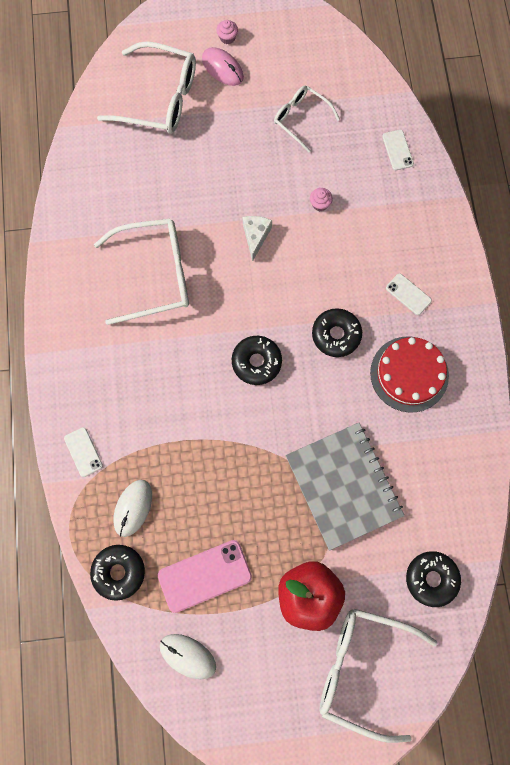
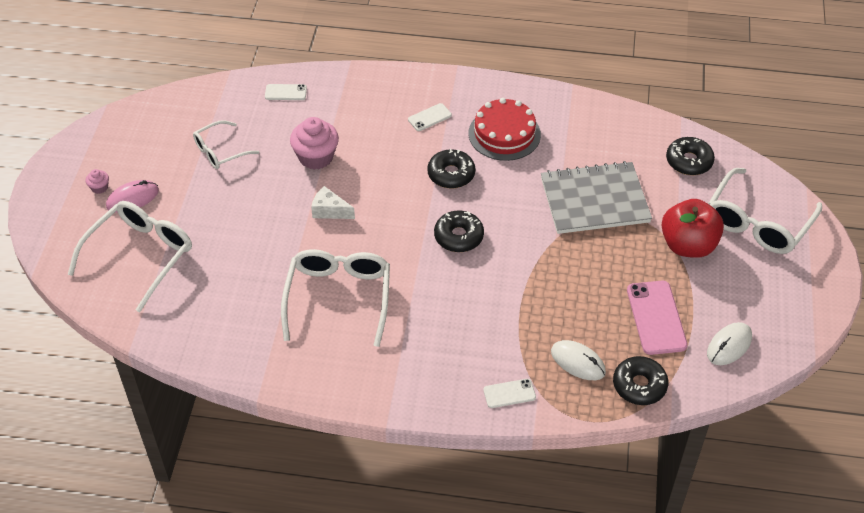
camera: 75 degrees left, 25 degrees down
(320, 204) = (316, 157): pink cupcake -> pink cupcake, size x2.14

